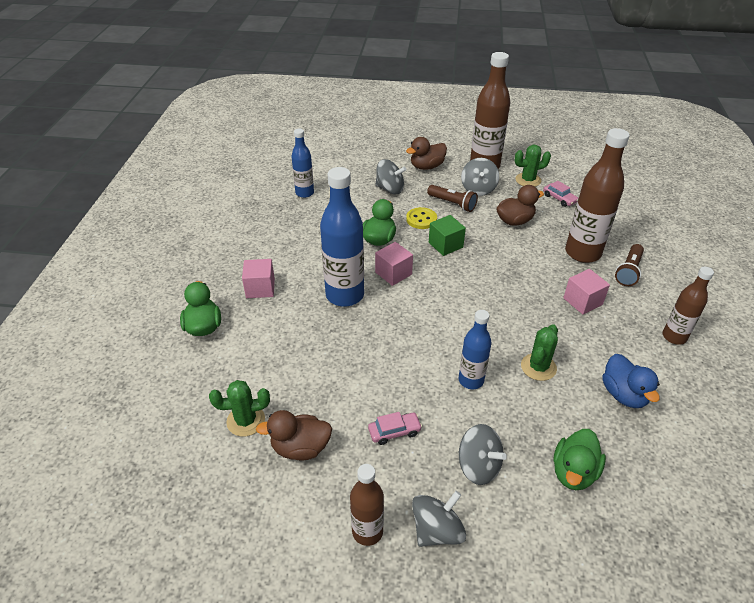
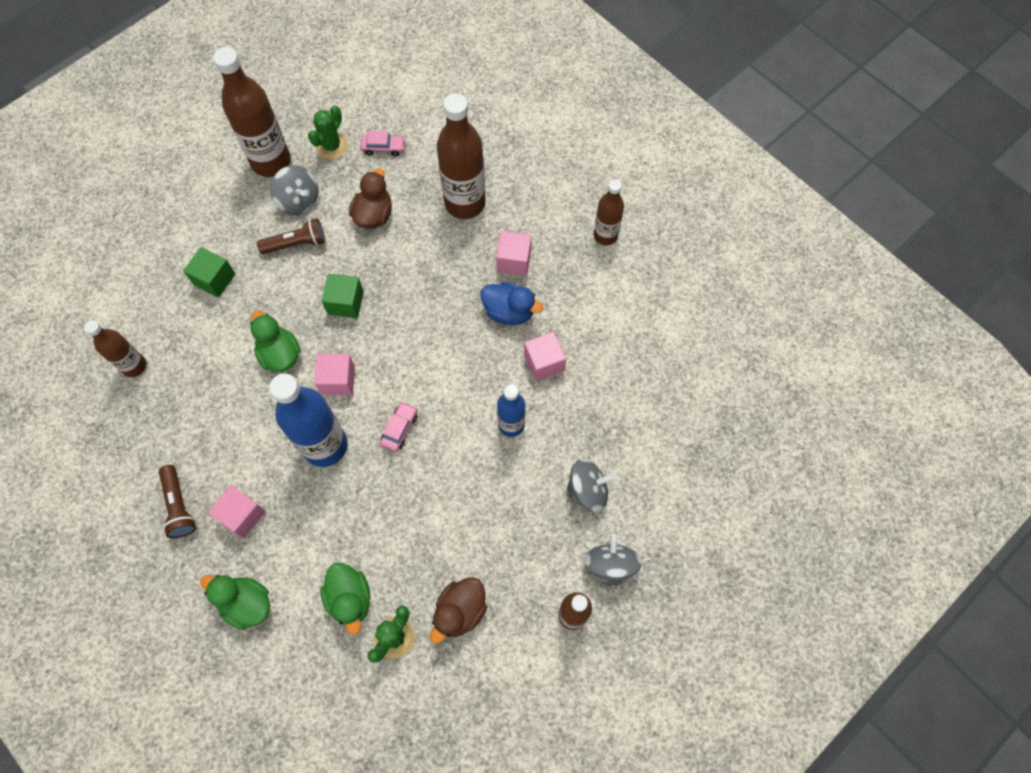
camera: 50 degrees left, 25 degrees up
(304, 193) = (134, 366): blue bottle -> brown bottle
(390, 189) = (214, 279): grey spinning top -> green cube
(394, 431) = (507, 526): pink car -> pink car (400, 429)
(421, 219) = (290, 291): yellow button -> none
(426, 167) = (215, 213): brown duck -> none
(538, 367) = (544, 362): green cactus -> pink cube
(573, 472) = (646, 429): green duck -> green duck (350, 599)
(623, 394) = (619, 328): blue duck -> blue duck (509, 311)
(628, 271) = (517, 192): brown flashlight -> brown flashlight (179, 506)

